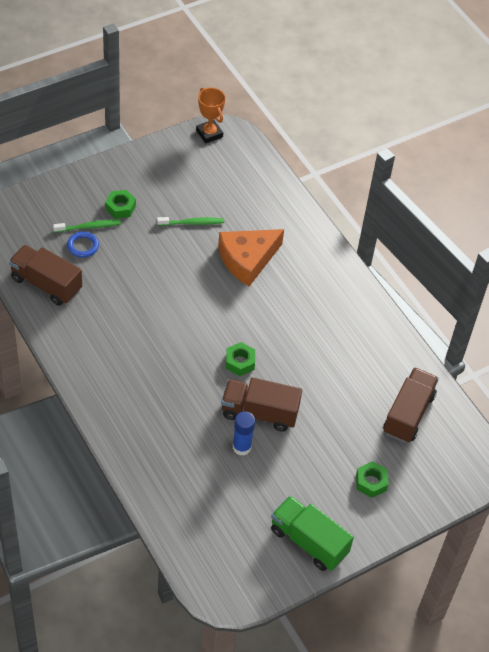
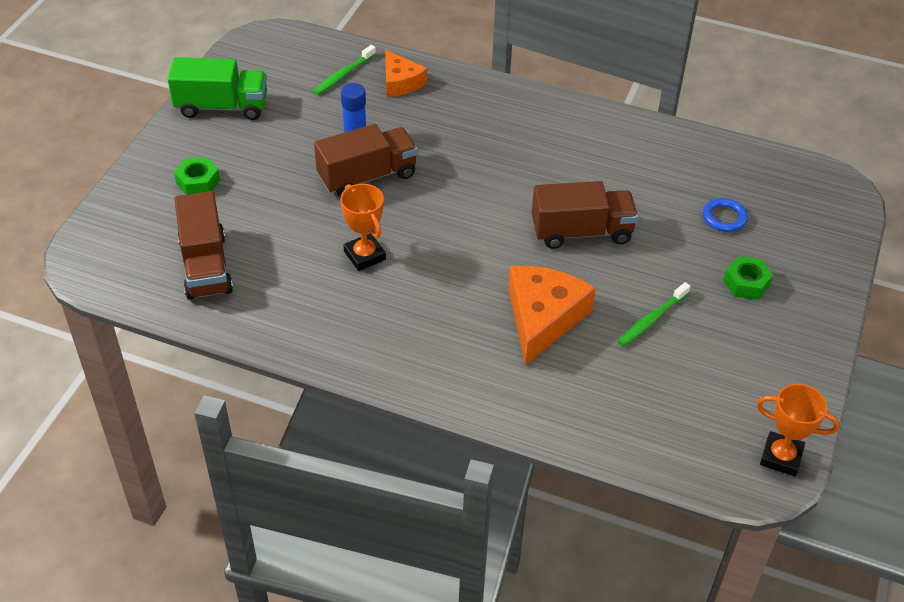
camera: 145 degrees right, 5 degrees down
(46, 284) = (704, 161): brown truck -> brown truck (581, 232)
(89, 227) = (746, 240): green toothbrush -> green toothbrush (343, 75)
(165, 477) = (400, 82): none -> orange cheese
(240, 362) = (434, 208): green nut -> none
(309, 359) = (364, 255): none -> orange trophy

